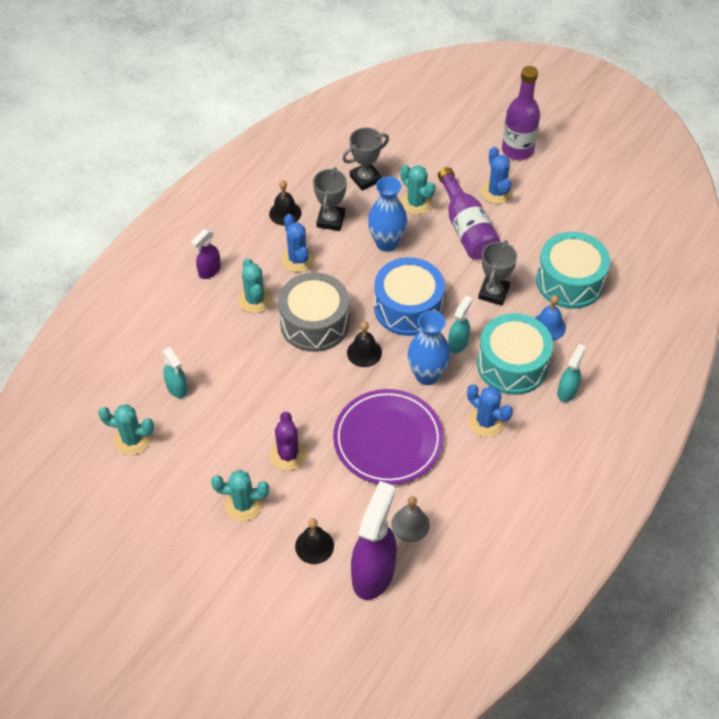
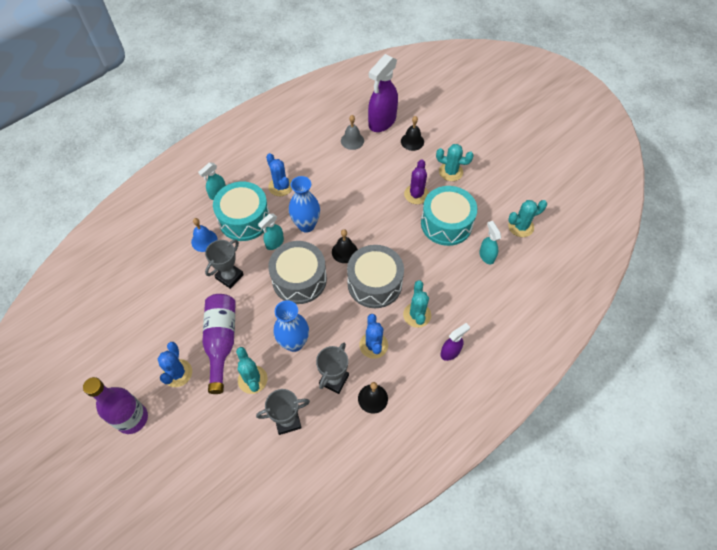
camera: 165 degrees left, 5 degrees up
(132, 439) = (521, 226): turquoise cactus -> turquoise cactus turned 45 degrees counterclockwise
(388, 440) = (348, 189): purple plate -> none
(408, 308) = (299, 279): blue drum -> grey drum
(569, 281) = (167, 272): turquoise drum -> turquoise drum (446, 223)

